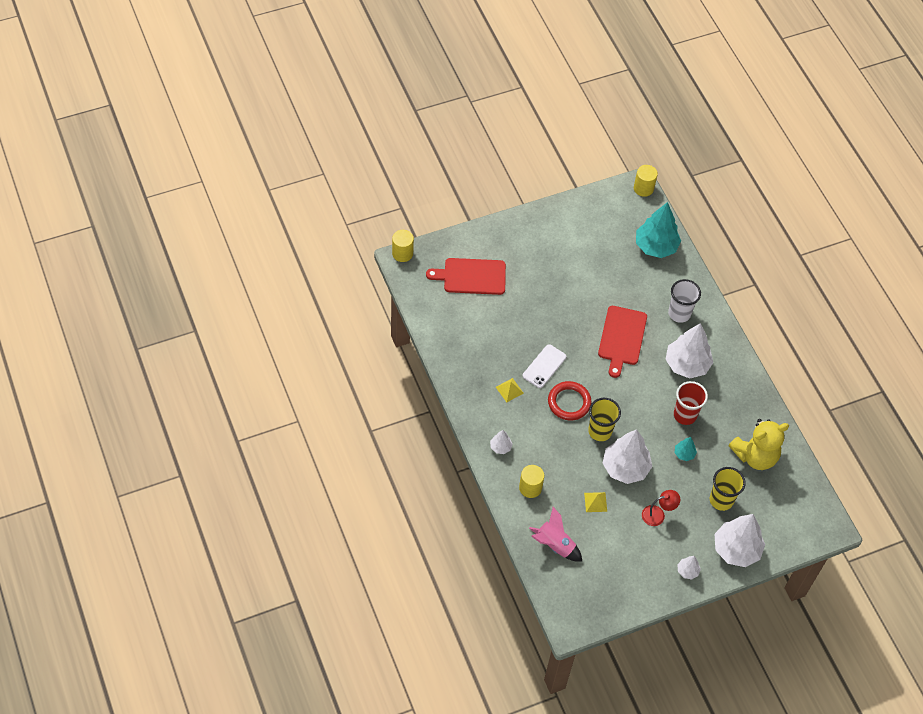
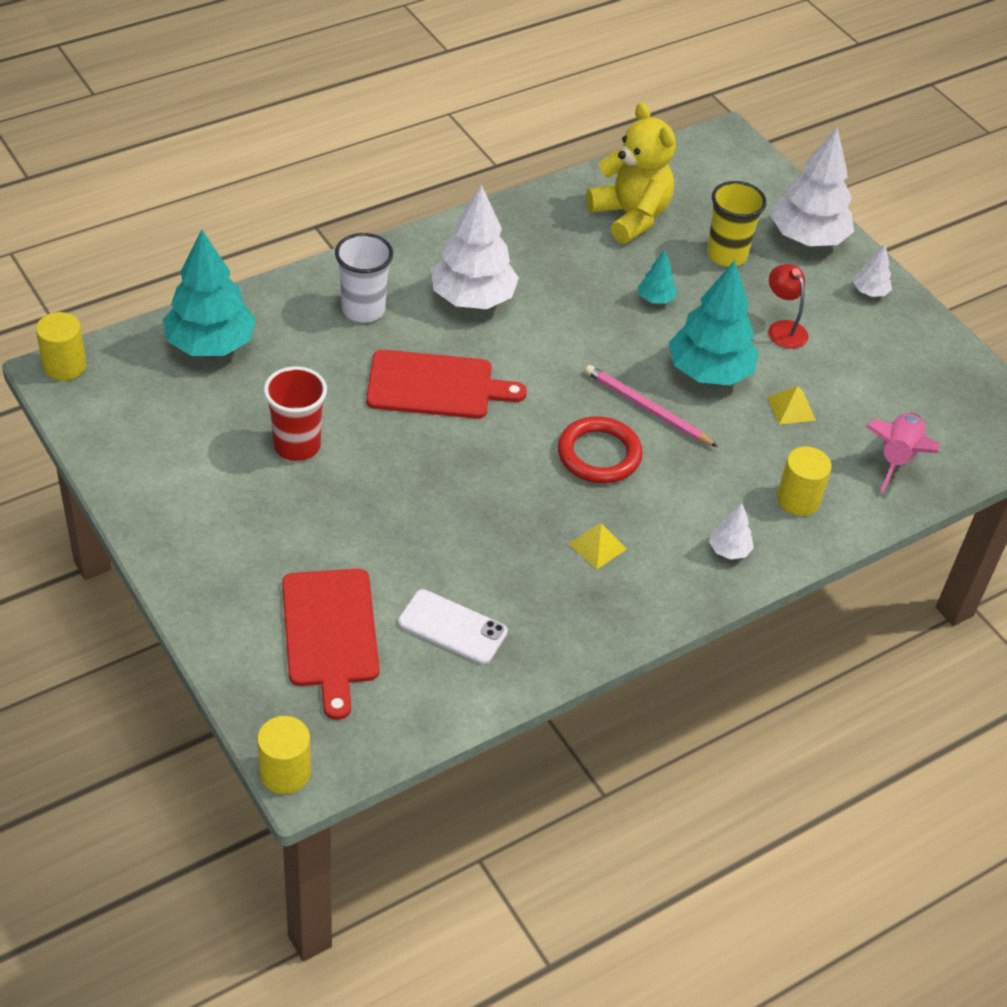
camera: 100 degrees left, 10 degrees down
(544, 366) = (528, 496): white phone -> white phone (452, 627)
(600, 431) = (647, 408): yellow cup -> pink pencil
(625, 467) = (709, 372): white tree -> turquoise tree
(685, 415) = (578, 299): red cup -> red cup (297, 445)

